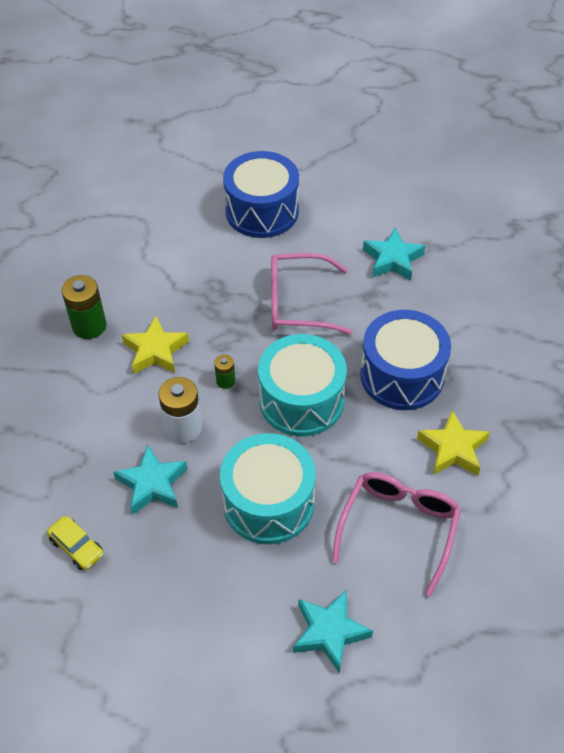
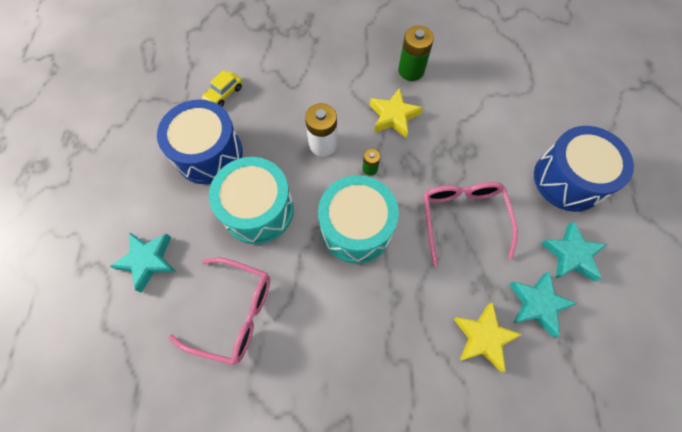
camera: 85 degrees right, 15 degrees up
(152, 484) = (273, 130): turquoise star -> turquoise star (571, 254)
(402, 375) = (393, 314): blue drum -> blue drum (209, 154)
(453, 449) = (314, 363): yellow star -> yellow star (483, 337)

